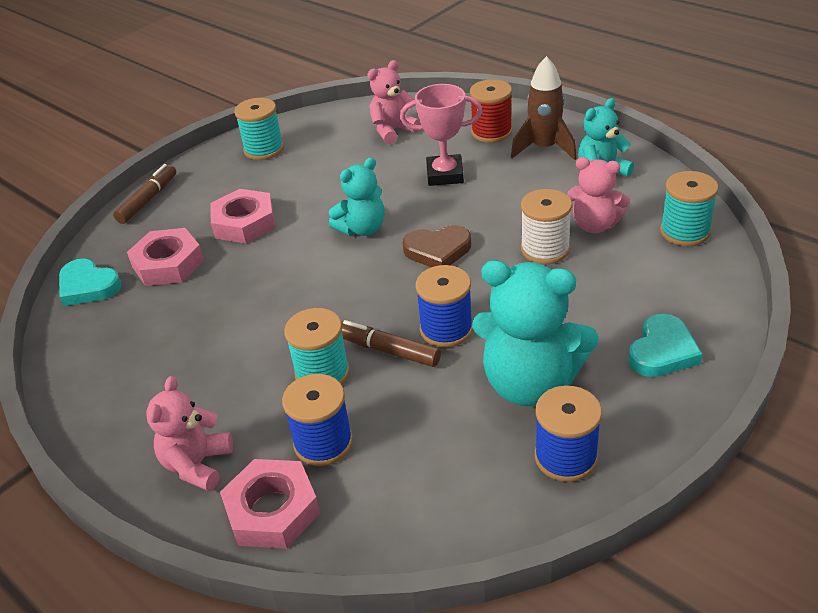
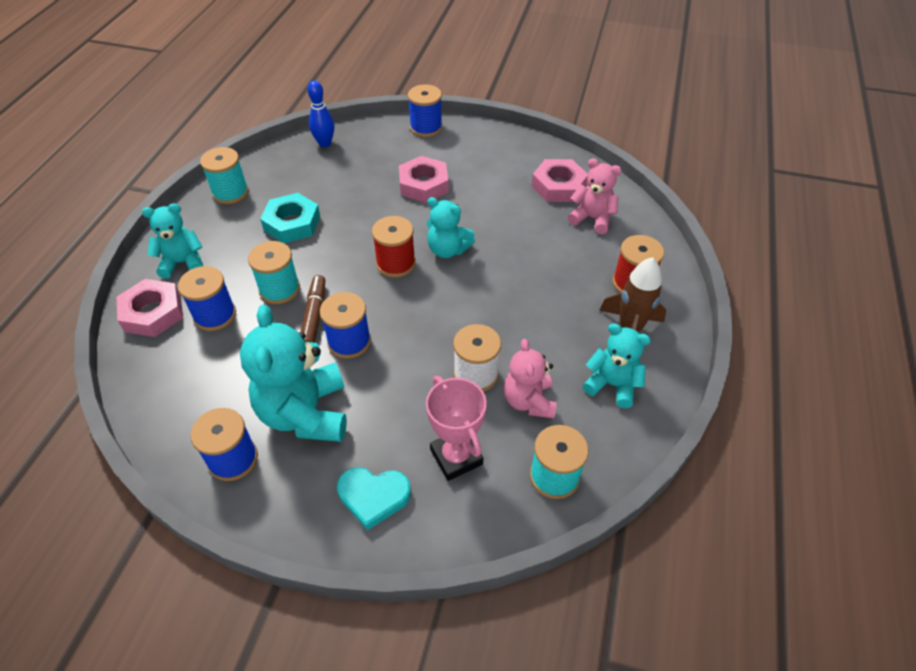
camera: 60 degrees right, 10 degrees up
(88, 286) = (325, 143): turquoise heart -> blue bowling pin
(148, 200) = (426, 127): brown marker -> blue spool
(168, 264) = (362, 168): pink nut -> pink nut (558, 186)
(197, 465) = (182, 263): pink teddy bear -> turquoise teddy bear
(213, 342) = (292, 223): none -> turquoise nut
(264, 149) = (519, 156): turquoise spool -> turquoise spool (230, 192)
(353, 270) = (396, 263): none -> red spool
(438, 250) = (441, 304): brown heart -> none
(445, 175) = (547, 273): pink trophy -> pink trophy (456, 457)

